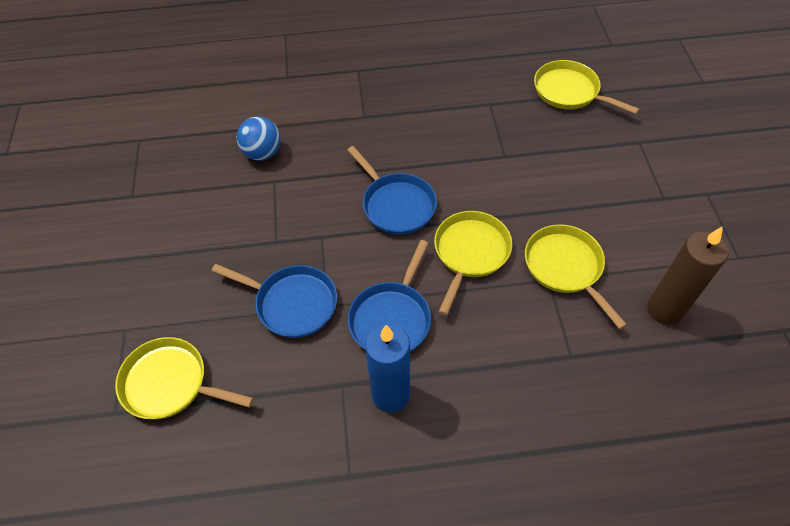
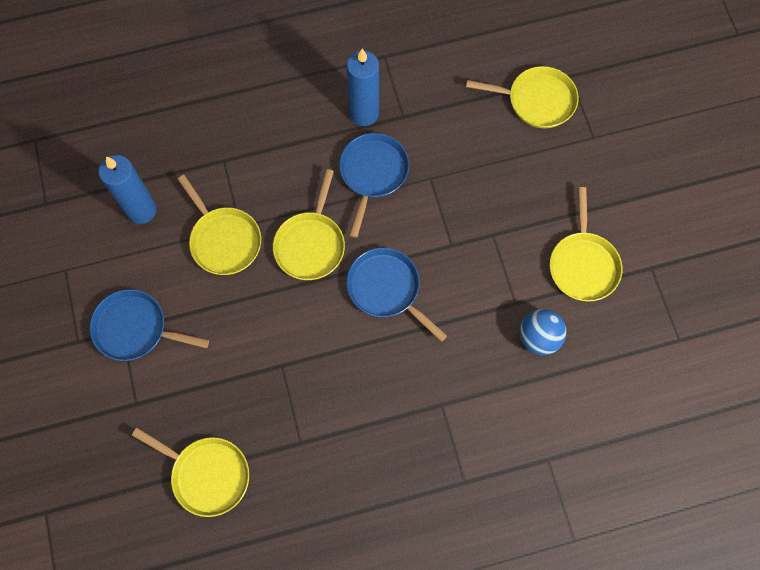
camera: 170 degrees right, 15 degrees up
(196, 205) = (583, 264): none -> yellow pan
(292, 303) = (460, 176): blue pan -> blue pan (135, 329)
(664, 309) = (141, 210): brown candle -> blue candle

